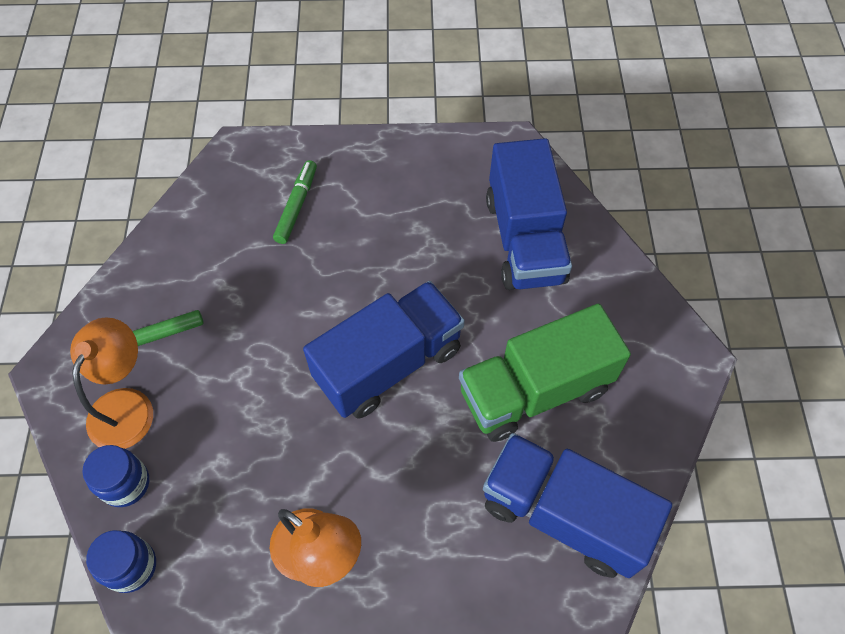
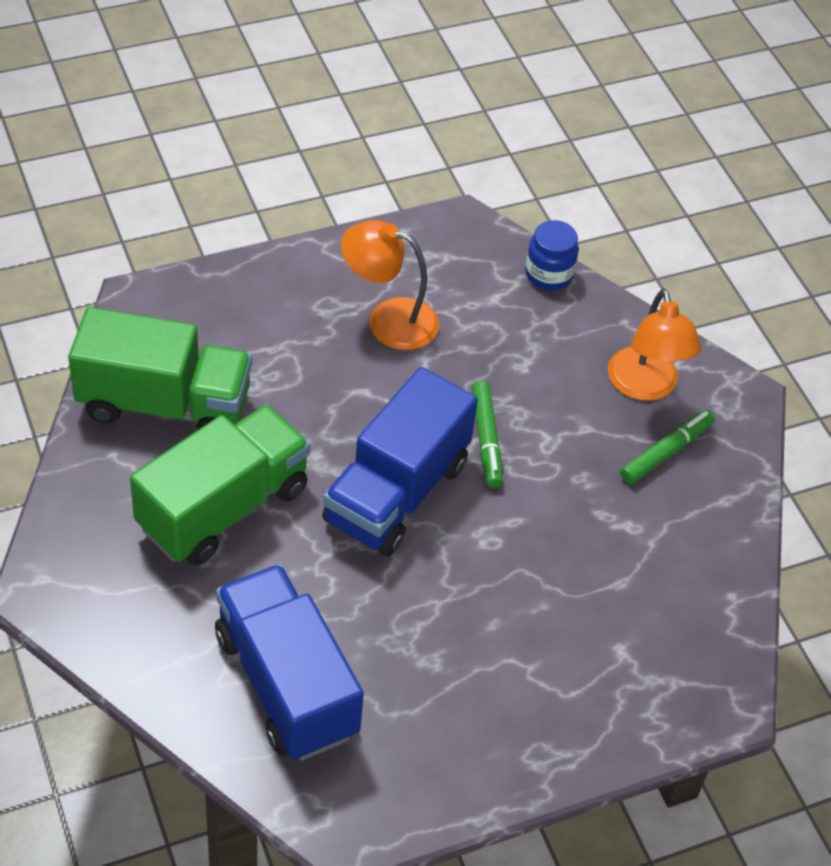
camera: 155 degrees right, 10 degrees down
(126, 484) = (597, 327): blue jar -> none
(297, 206) = (601, 647): green marker -> green marker (486, 440)
(563, 514) = (164, 404): blue truck -> green truck

